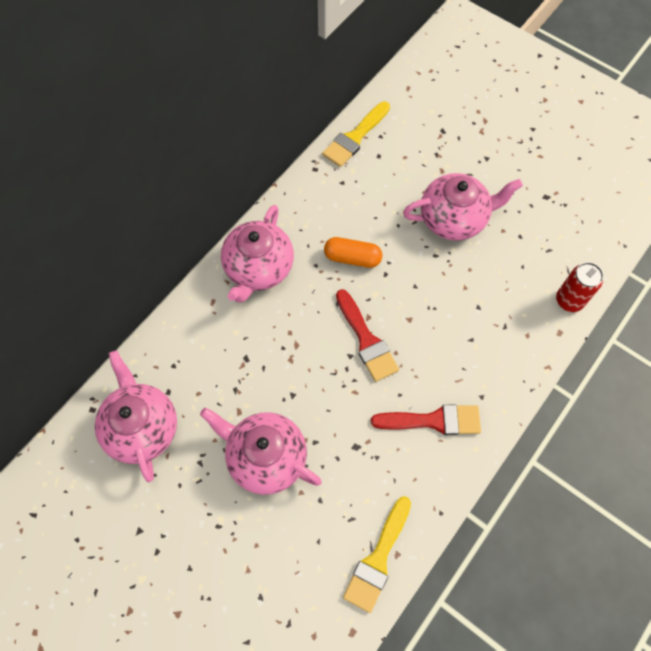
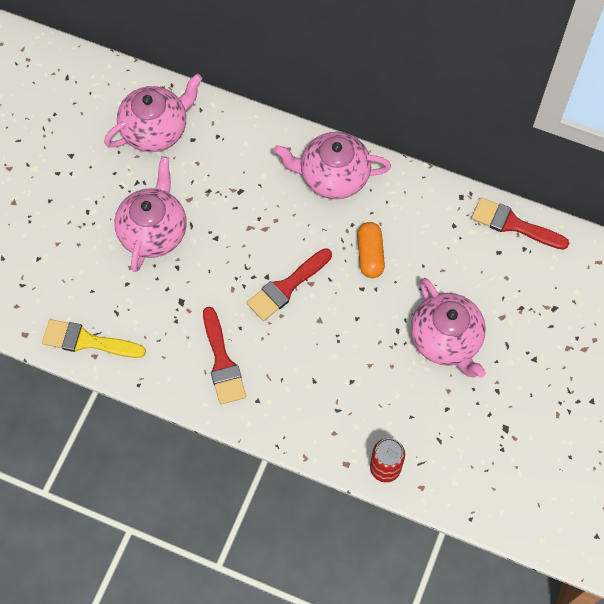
camera: 75 degrees right, 0 degrees up
(355, 137) = (513, 224): yellow brush -> red brush

